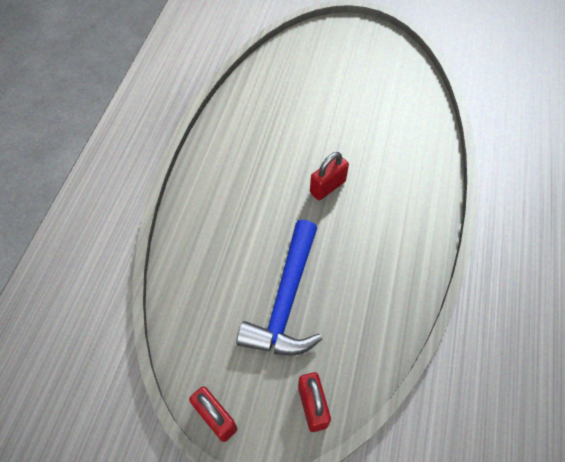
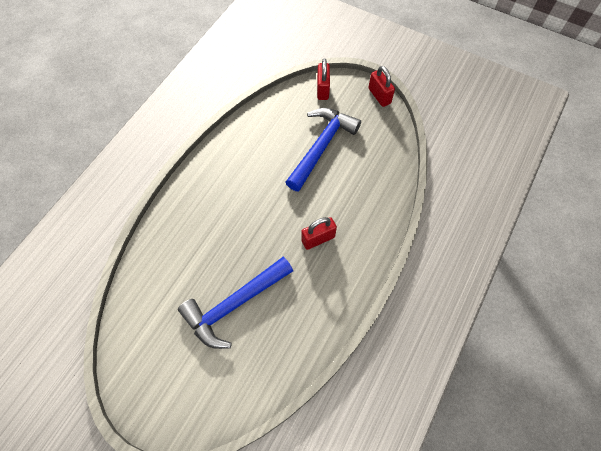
camera: 165 degrees left, 5 degrees up
(324, 108) = (234, 305): none -> blue hammer
(327, 187) = (263, 221): red padlock -> red padlock (318, 239)

